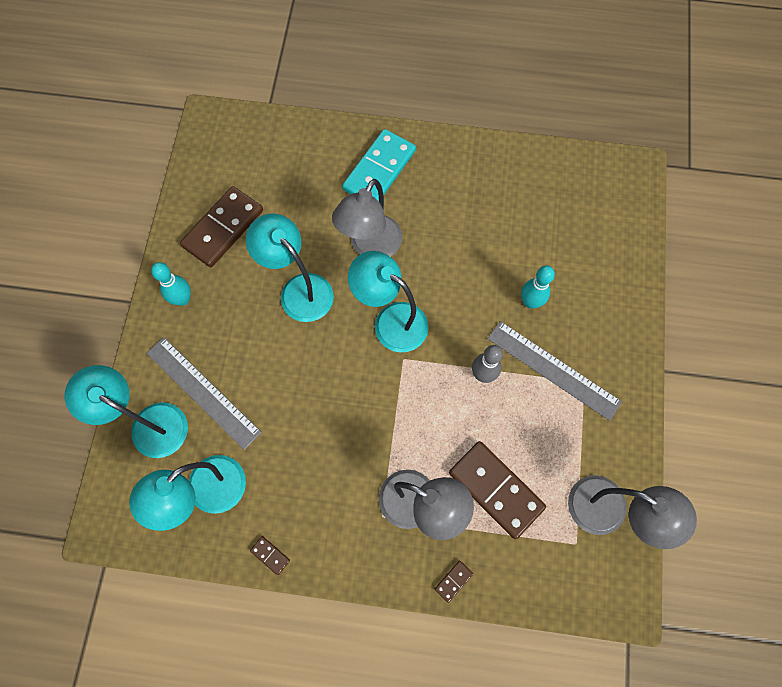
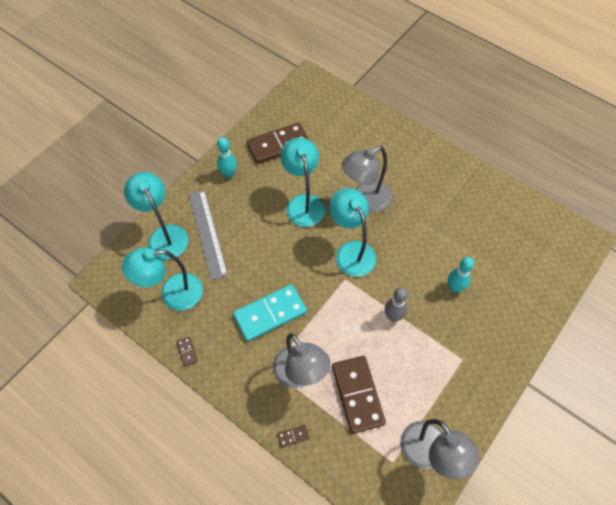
camera: 30 degrees right, 10 degrees down
(379, 170) = (399, 156): turquoise domino -> turquoise domino (270, 314)
(553, 369) = (445, 339): grey ruler -> none

